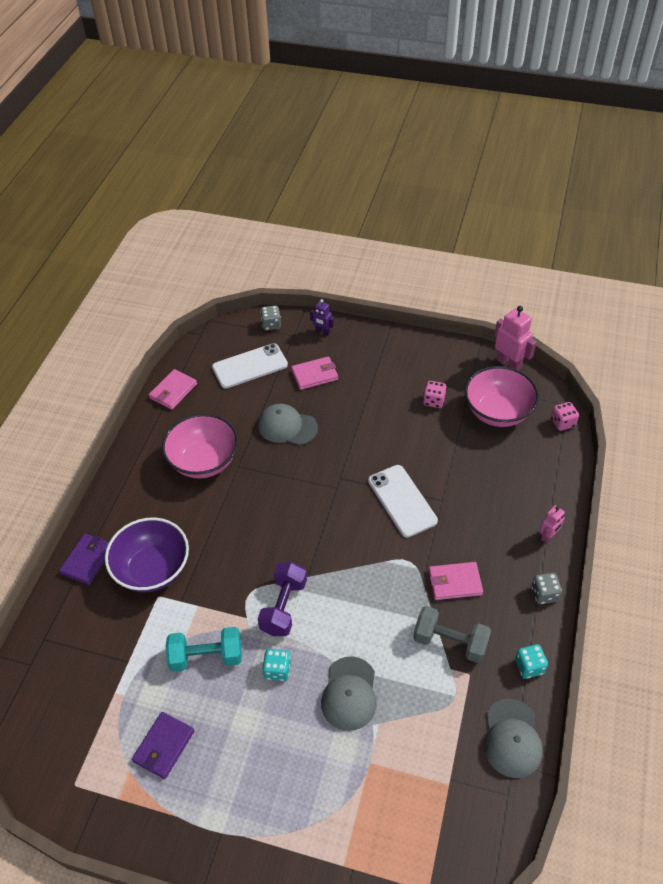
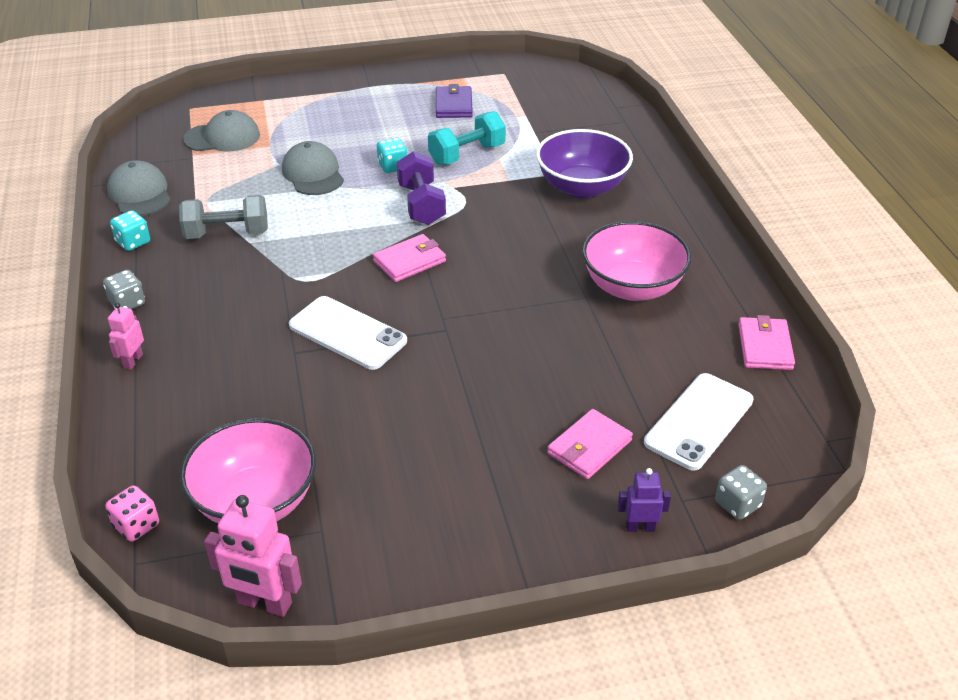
camera: 150 degrees right, 10 degrees down
(87, 560) = (653, 173): purple wallet -> none
(287, 427) = (565, 361): grey cap -> grey cap (222, 137)
(434, 401) = (371, 479): pink dice -> none
(454, 582) = (241, 279): pink wallet -> pink wallet (409, 261)

